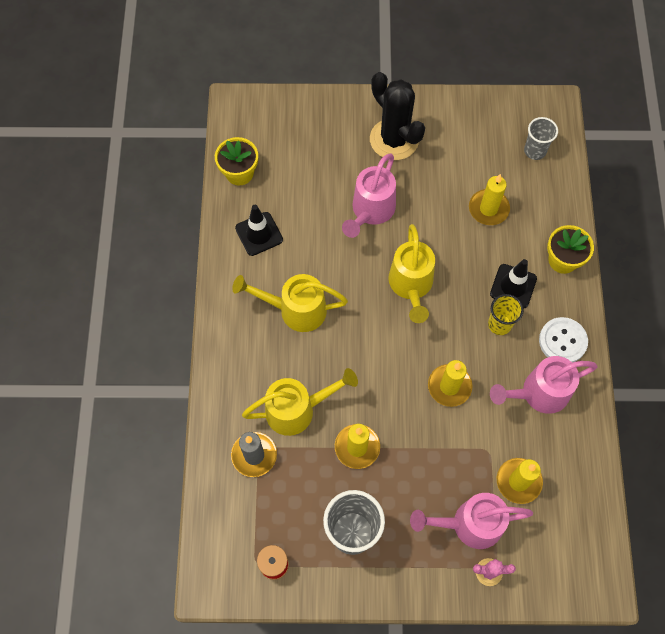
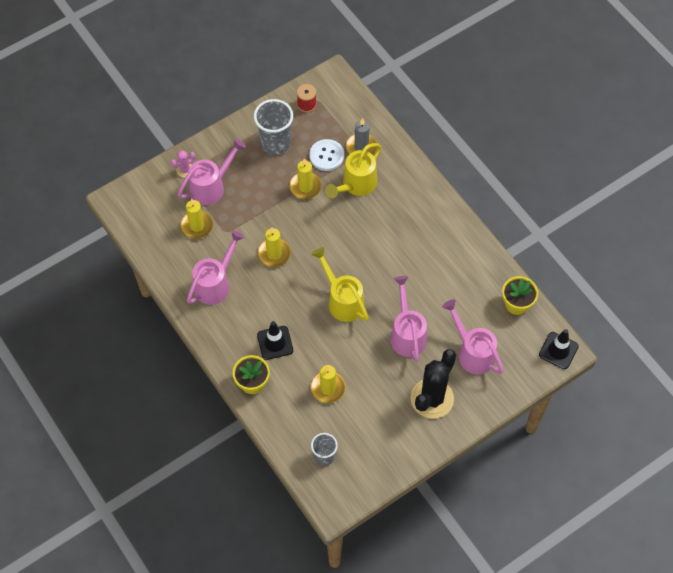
camera: 145 degrees right, 5 degrees down
(259, 234) = (467, 272): black traffic cone -> black traffic cone (558, 350)
(295, 310) = (404, 240): yellow watering can -> none
(321, 155) = (472, 352): none -> pink watering can
(394, 139) = (432, 398): black cactus -> black cactus turned 75 degrees counterclockwise
(499, 324) = (267, 311): yellow cup -> none
(562, 341) = (219, 326): white button -> white button (326, 156)

